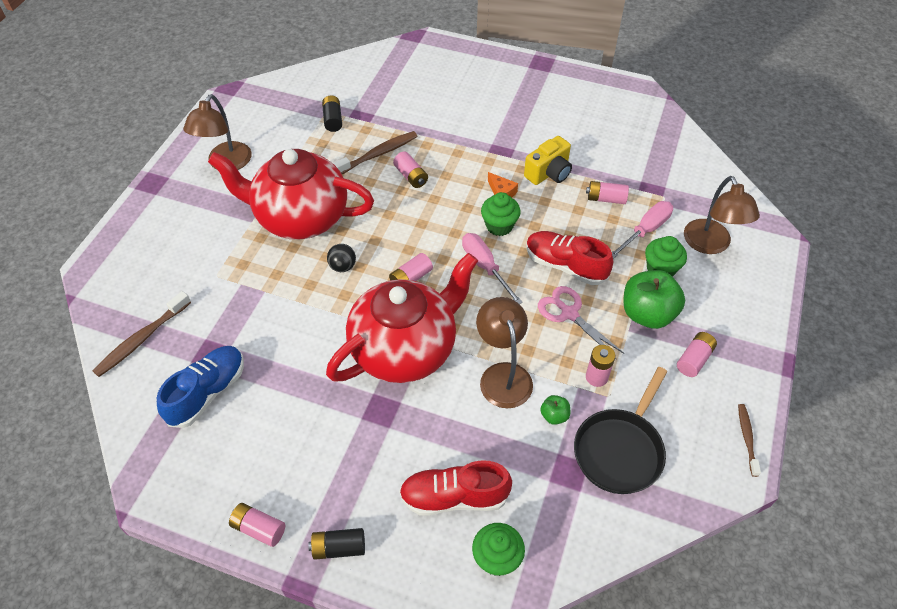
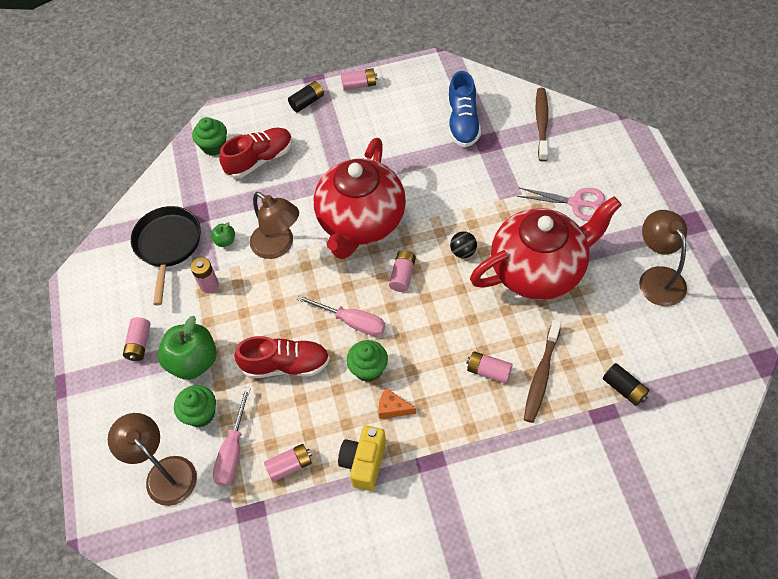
camera: 150 degrees right, 5 degrees up
(569, 313) = (257, 323): pink scissors -> pink scissors (576, 203)
(747, 438) = (79, 305): brown toothbrush -> none

